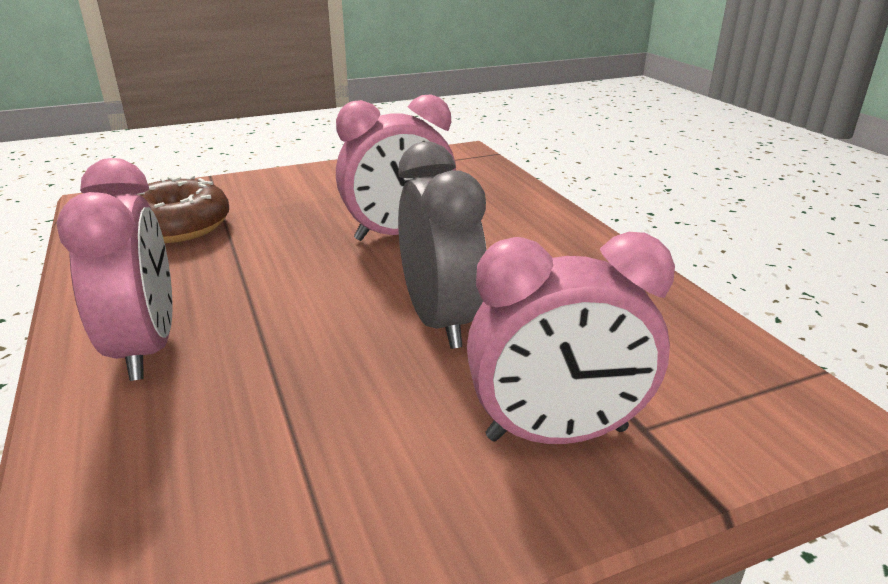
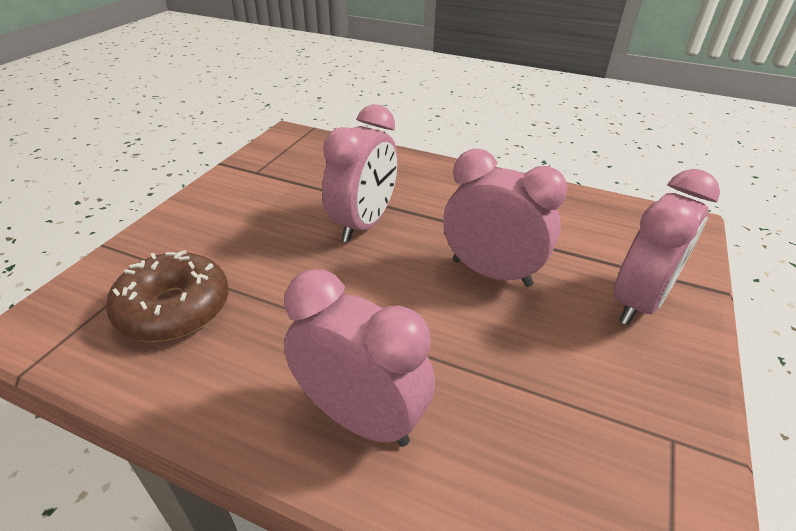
camera: 45 degrees left, 10 degrees up
(440, 321) = (491, 272): grey clock -> pink clock

